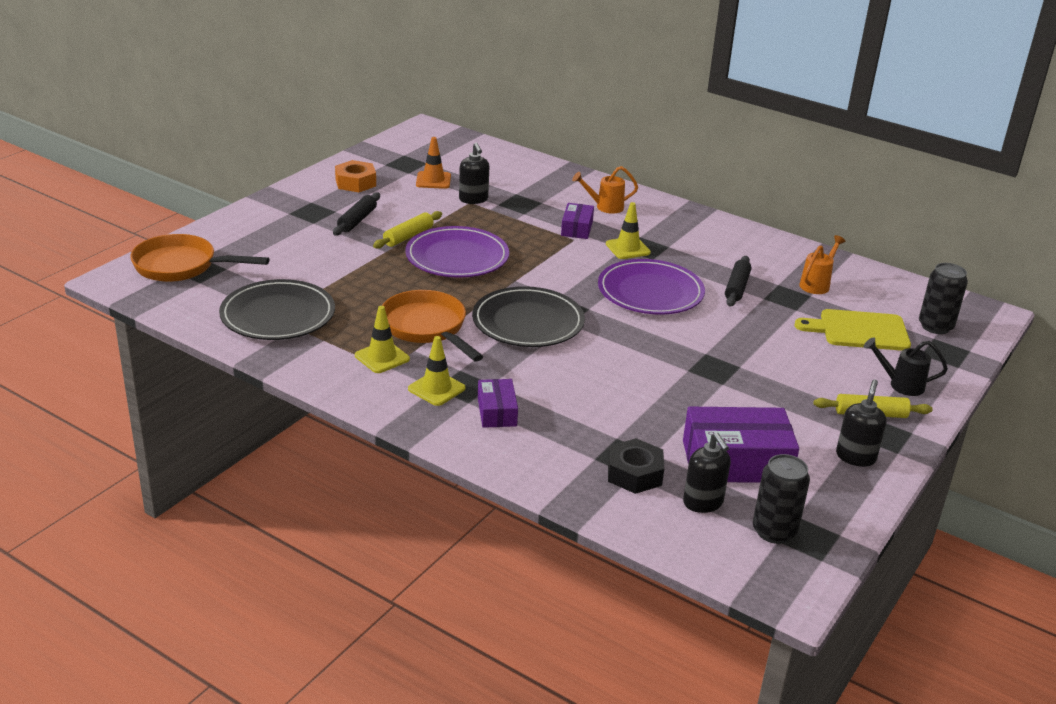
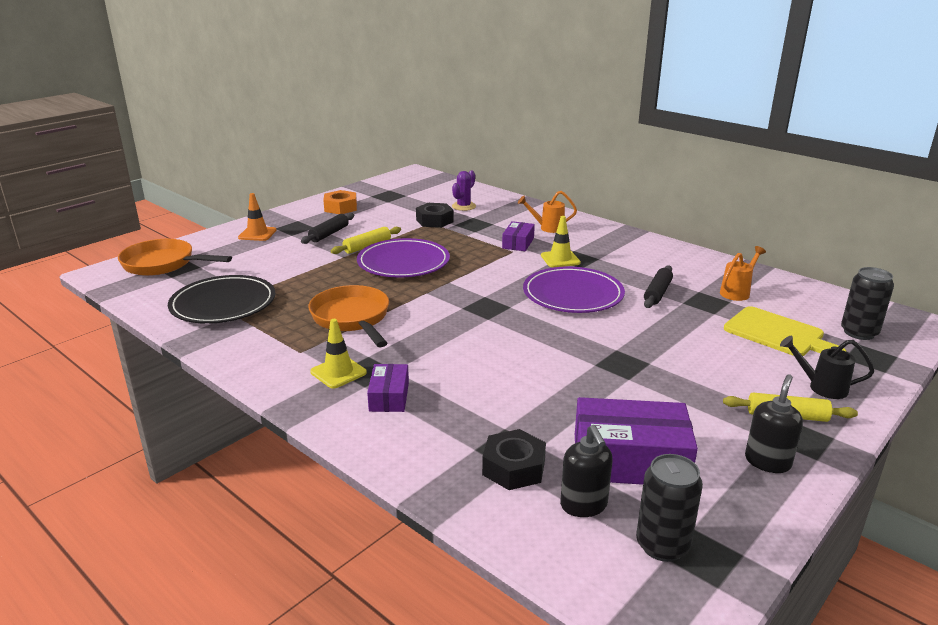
camera: 10 degrees right, 5 degrees down
(382, 357) = (299, 342): yellow traffic cone -> none
(433, 180) = (406, 207): orange traffic cone -> orange traffic cone (257, 234)
(473, 199) = (434, 221): black soap dispenser -> black nut
(501, 178) = (463, 206): none -> purple cactus
(528, 322) = (448, 316): black plate -> none
(859, 330) = (778, 334): yellow cutting board -> yellow cutting board turned 150 degrees counterclockwise

